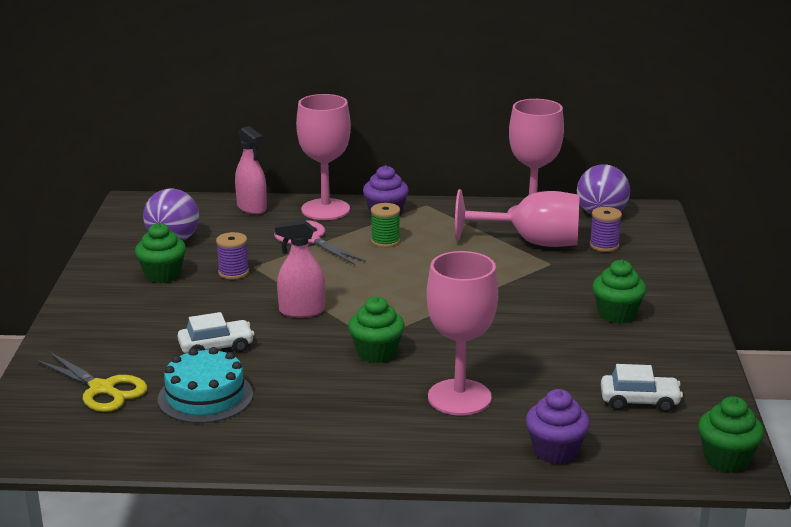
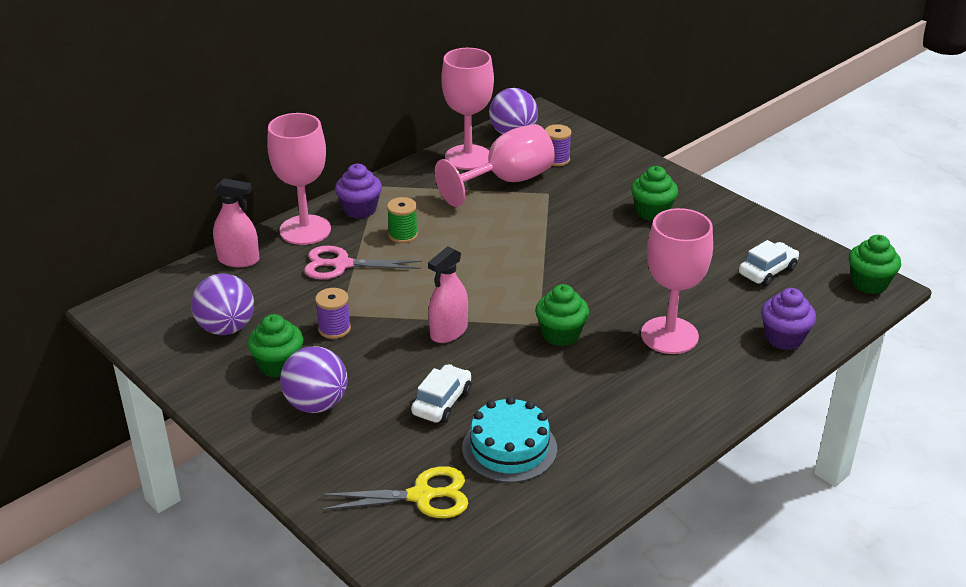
camera: 45 degrees left, 10 degrees up
(142, 306) = (316, 404): none -> purple ball

